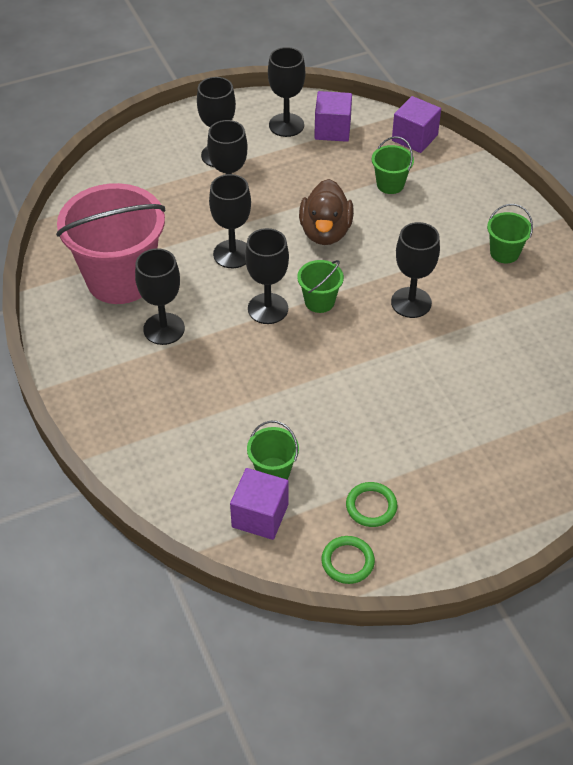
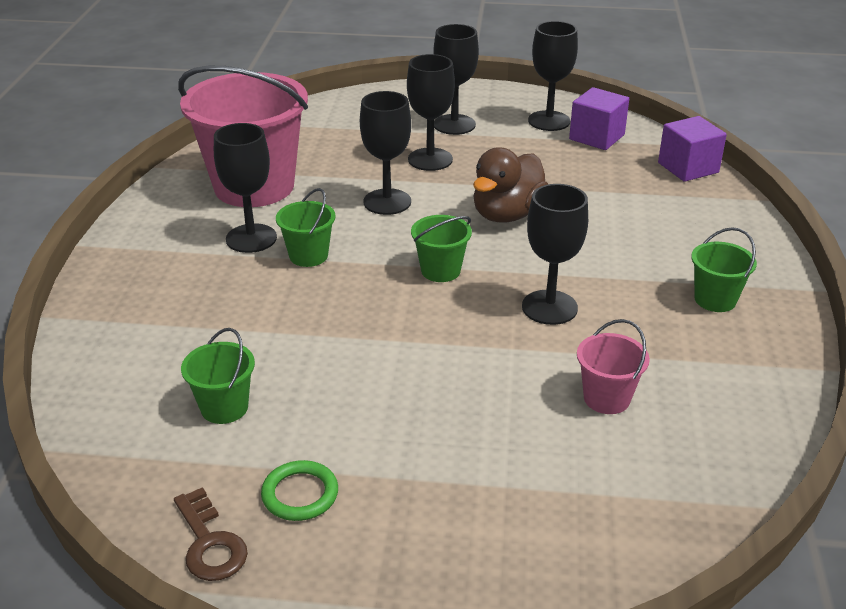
camera: 30 degrees right, 15 degrees down
(260, 515) = (162, 445): purple cube -> none
(268, 308) = (376, 258): black goblet -> none
(347, 561) = (210, 543): green ring -> brown key
(390, 184) = (622, 197): green bucket -> green bucket (308, 256)
(492, 358) = (606, 398): none -> pink bucket

